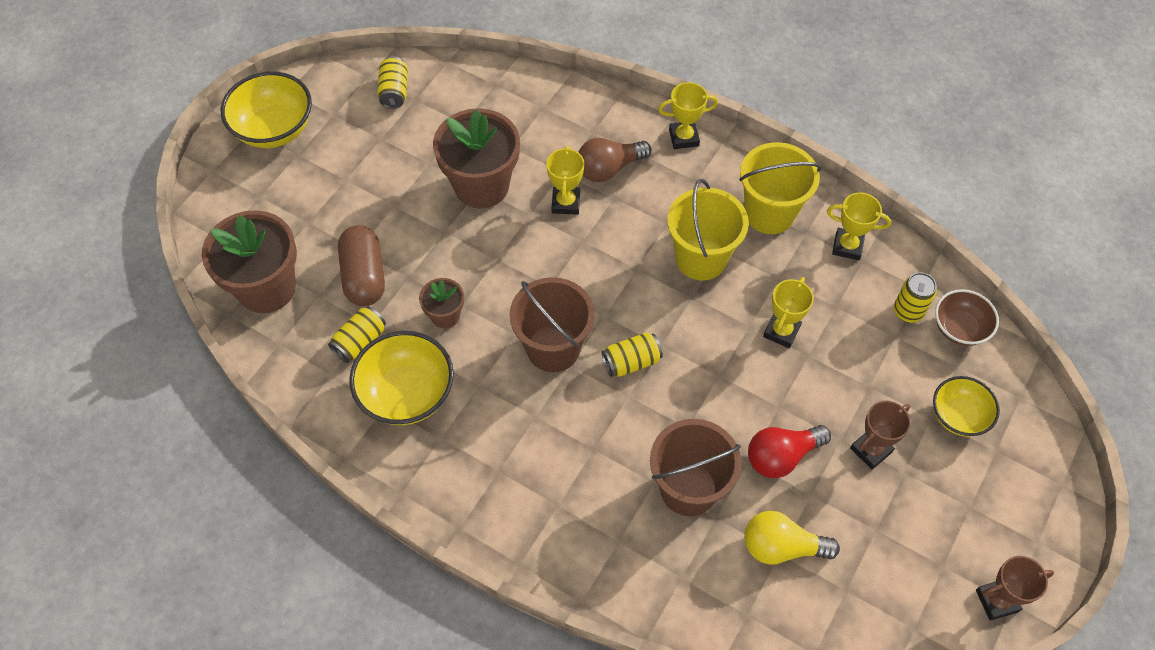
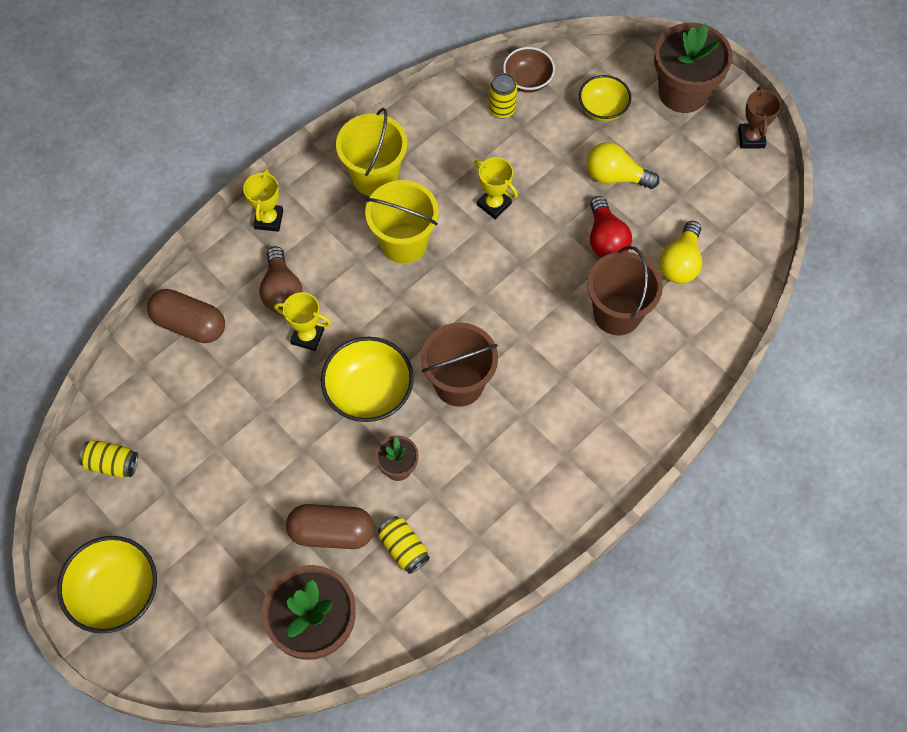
camera: 75 degrees left, 5 degrees up
(407, 394) = (471, 516): yellow bowl -> yellow bowl (369, 393)
(481, 186) = (262, 405): brown flower pot -> brown flower pot (683, 92)
(549, 107) = (189, 324): none -> brown capsule
(631, 362) = (490, 325): yellow can -> none
(847, 246) = (427, 130): yellow trophy -> none
(871, 450) = (615, 176): brown trophy -> yellow light bulb

